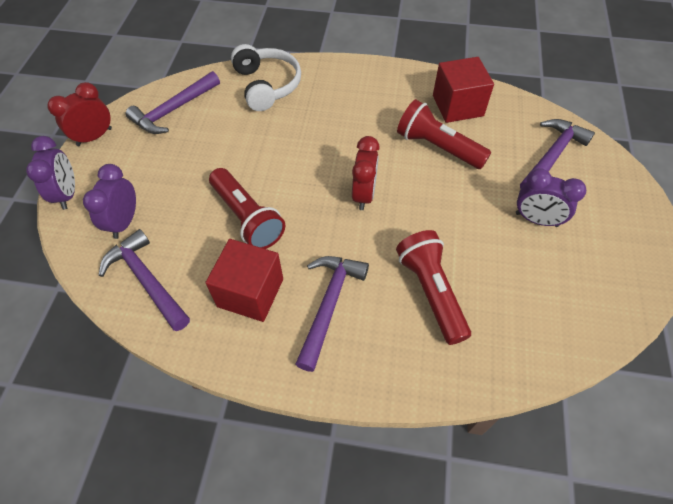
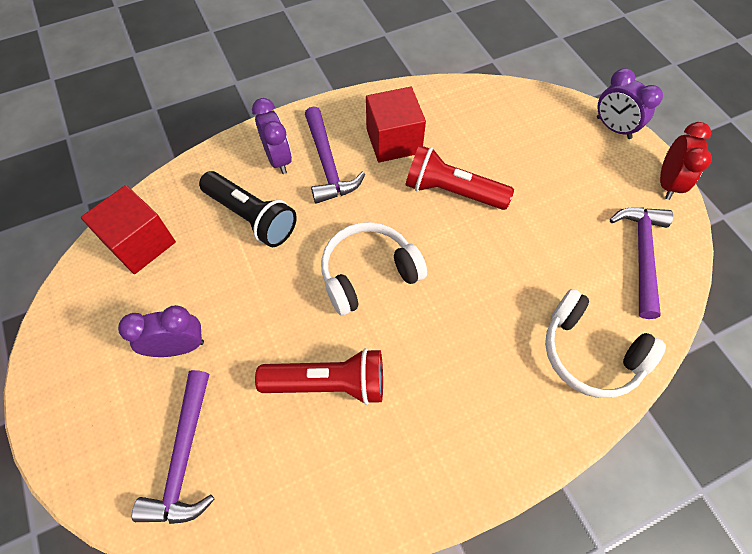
camera: 145 degrees right, 5 degrees up
(124, 222) = (542, 134): purple clock -> purple clock (278, 159)
(147, 280) = (475, 109): purple hammer -> none
(364, 195) = (368, 273): red clock -> white headphones
(431, 292) = (252, 217): red flashlight -> black flashlight
(457, 106) = (340, 474): red cube -> red cube (140, 243)

